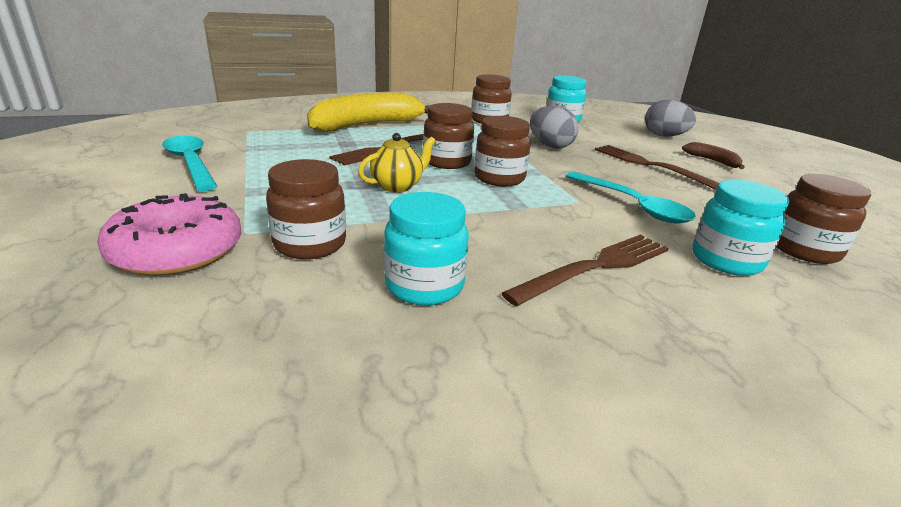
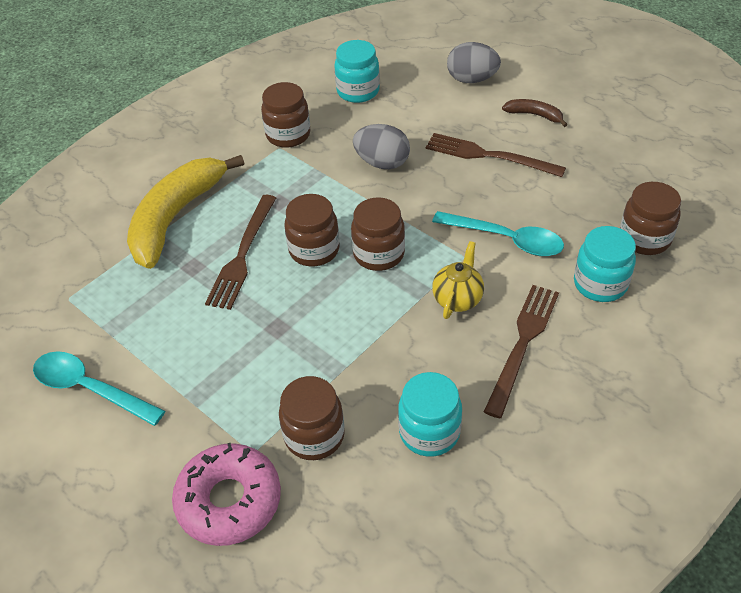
camera: 25 degrees left, 20 degrees up
(397, 186) = (307, 318): yellow teapot -> yellow teapot (457, 299)

